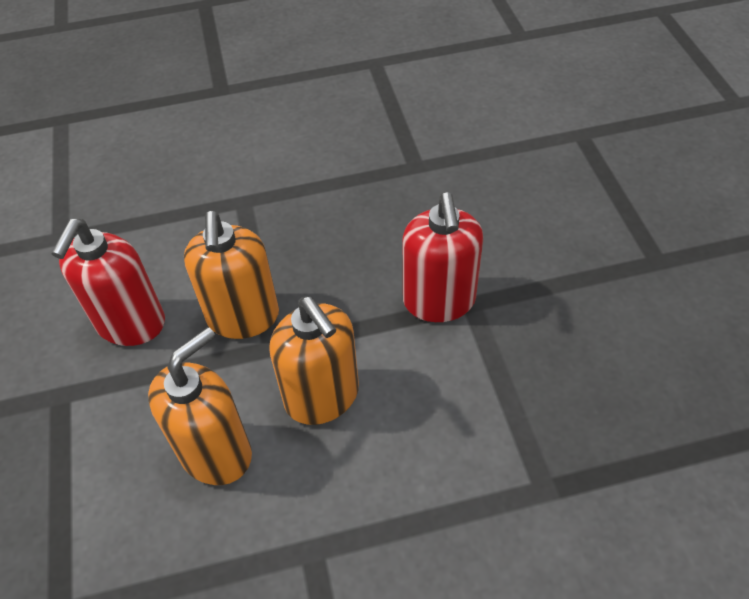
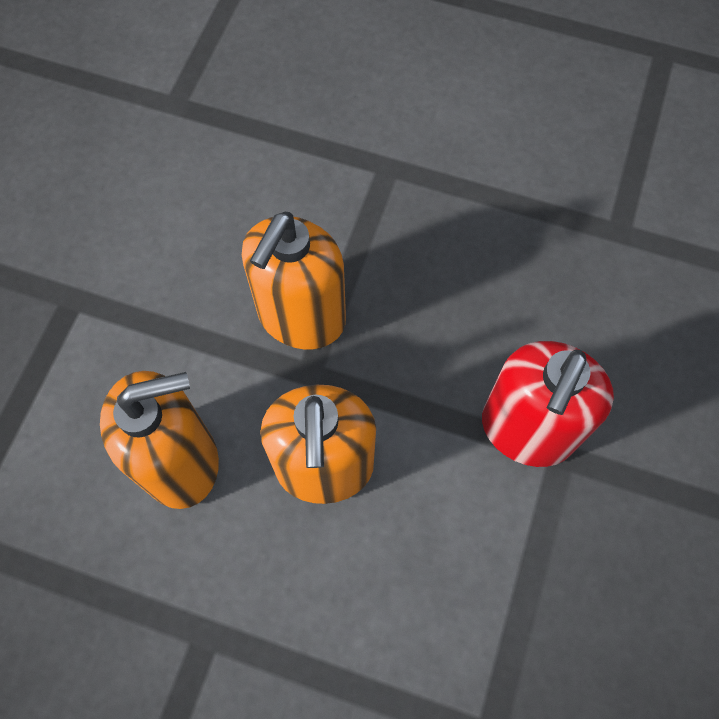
camera: 30 degrees right, 15 degrees up
(130, 324) = (184, 255): red soap dispenser -> none

